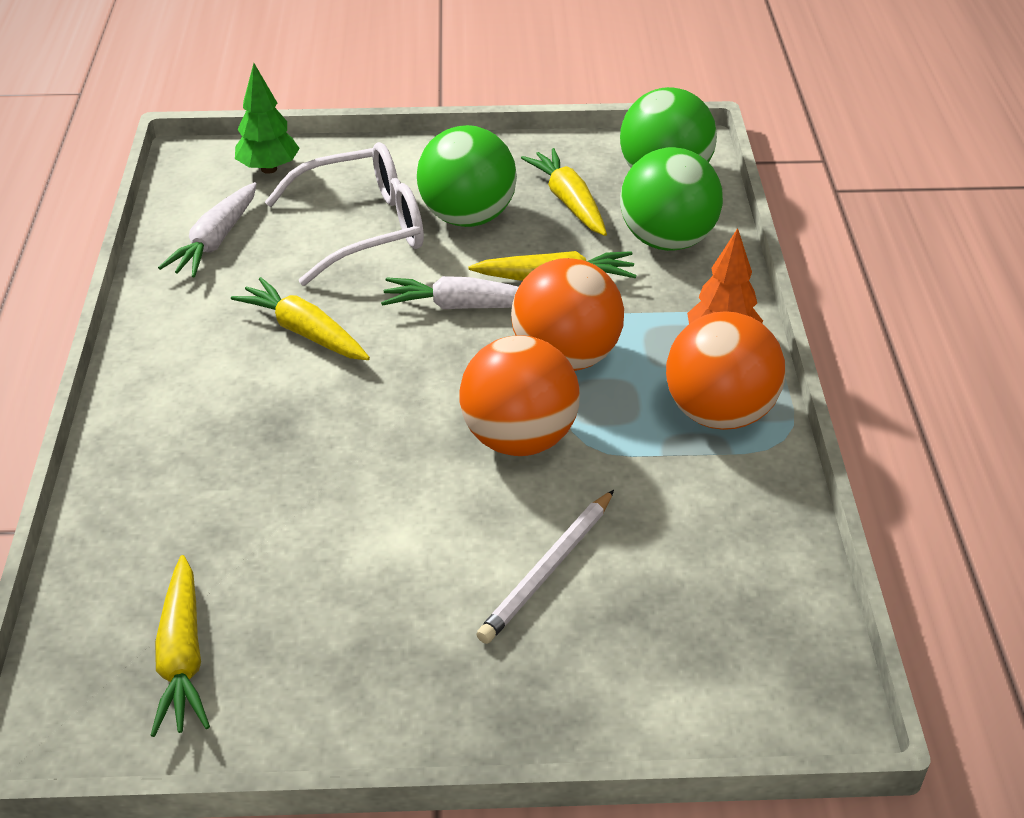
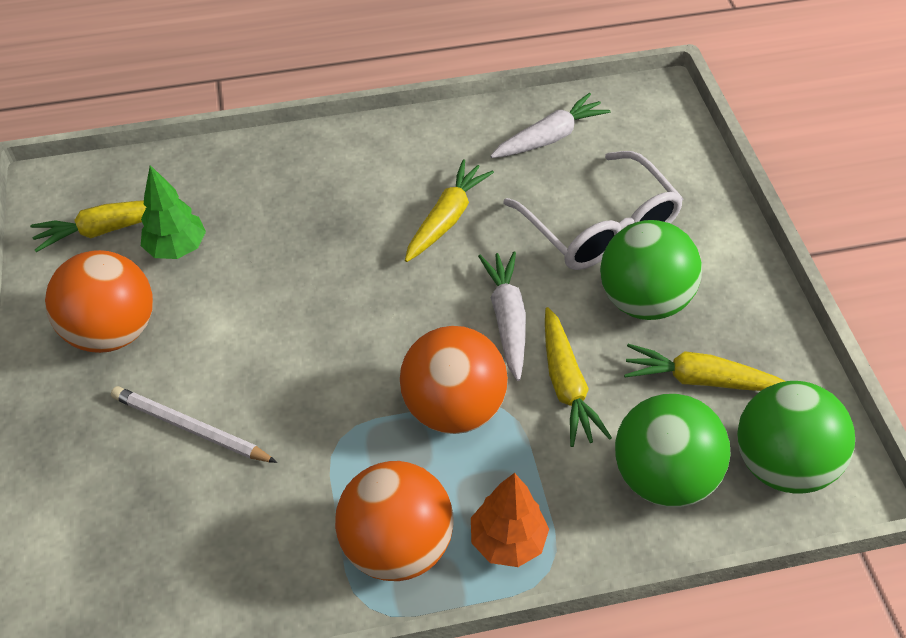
camera: 80 degrees right, 10 degrees up
(215, 241) = (549, 137): white carrot -> white carrot turned 135 degrees clockwise
(269, 169) = (664, 146): green tree -> green tree (177, 249)
(519, 438) = (340, 386): orange ball -> orange ball (113, 331)
(569, 201) = (700, 379): yellow carrot -> yellow carrot turned 135 degrees counterclockwise

